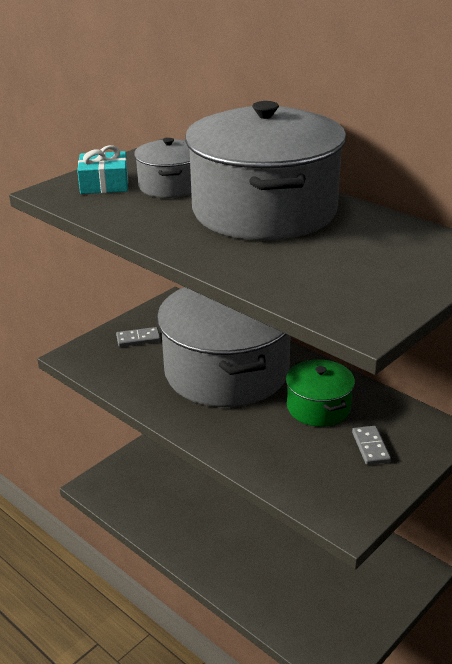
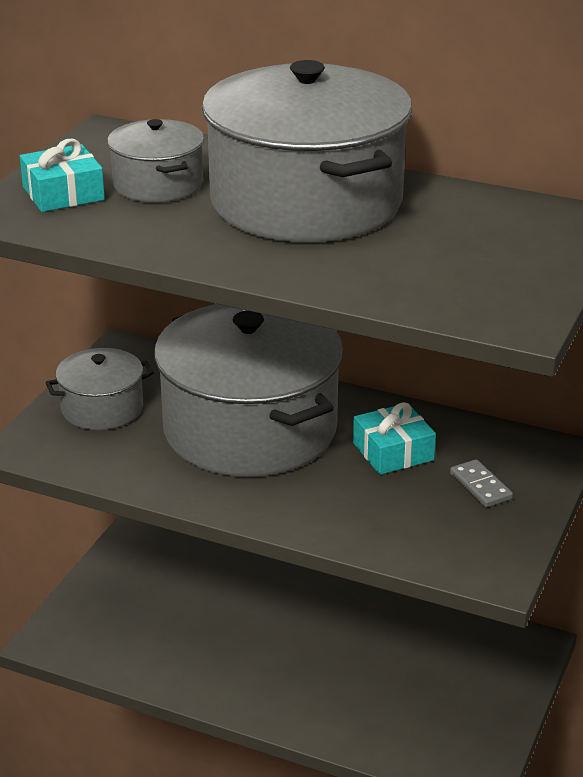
camera: 20 degrees left, 0 degrees up
(138, 339) = (102, 408): grey domino -> grey pot
(318, 407) = (393, 451): green pot -> turquoise gift

